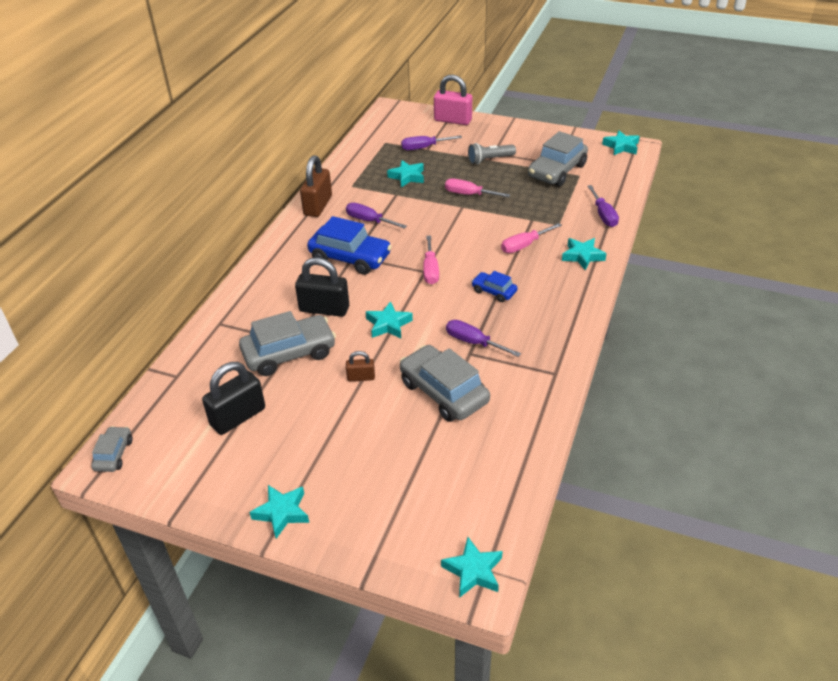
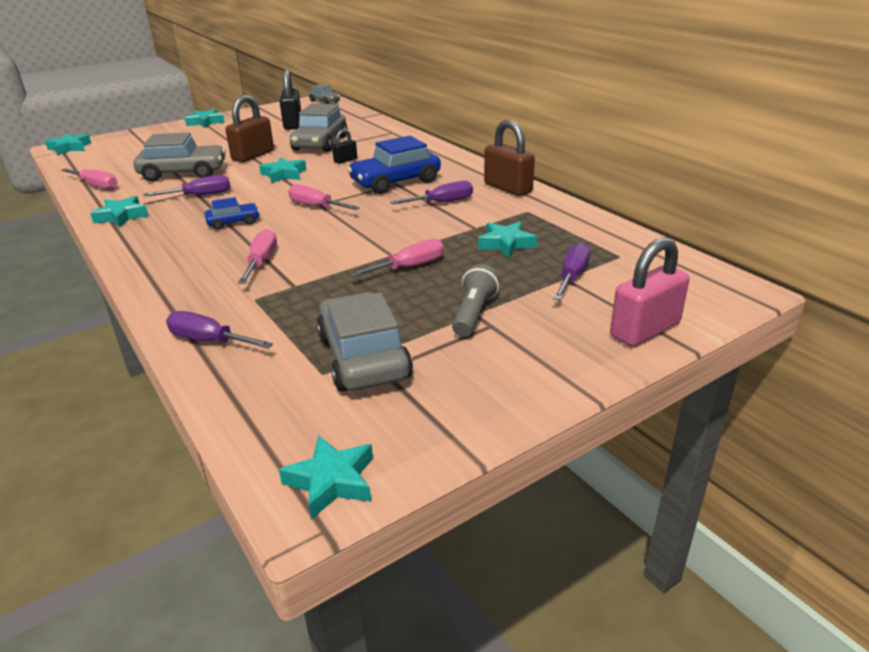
camera: 125 degrees right, 10 degrees down
(324, 309) = (345, 160): black padlock -> black padlock, size x0.52
(361, 377) = (253, 155): brown padlock -> brown padlock, size x1.93
(526, 429) = (96, 186): none -> pink screwdriver
(582, 256) = (180, 287): turquoise star -> turquoise star (122, 216)

